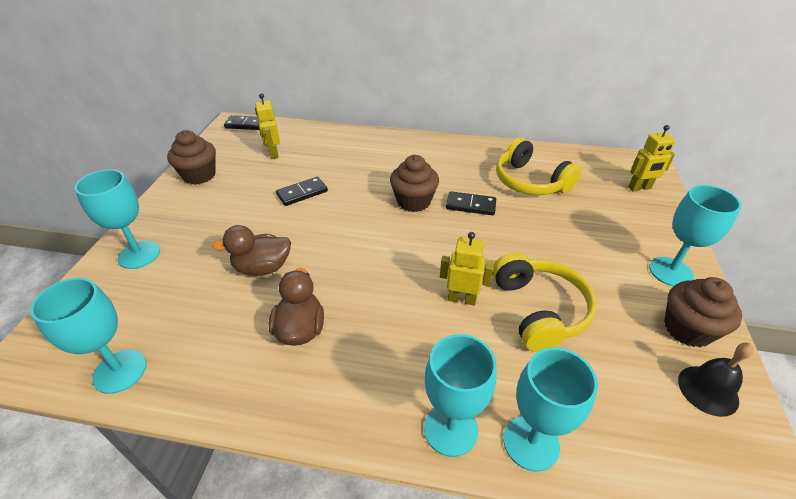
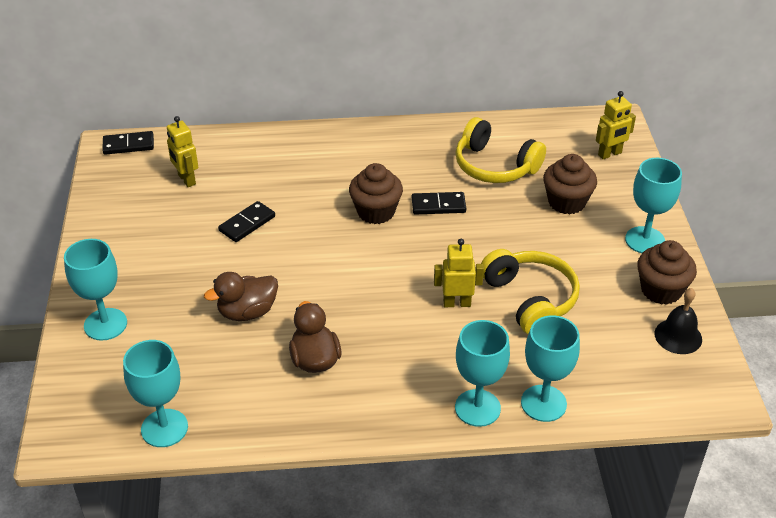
camera: 15 degrees left, 0 degrees up
(199, 175) = (112, 223): brown cupcake -> brown cupcake (566, 202)

